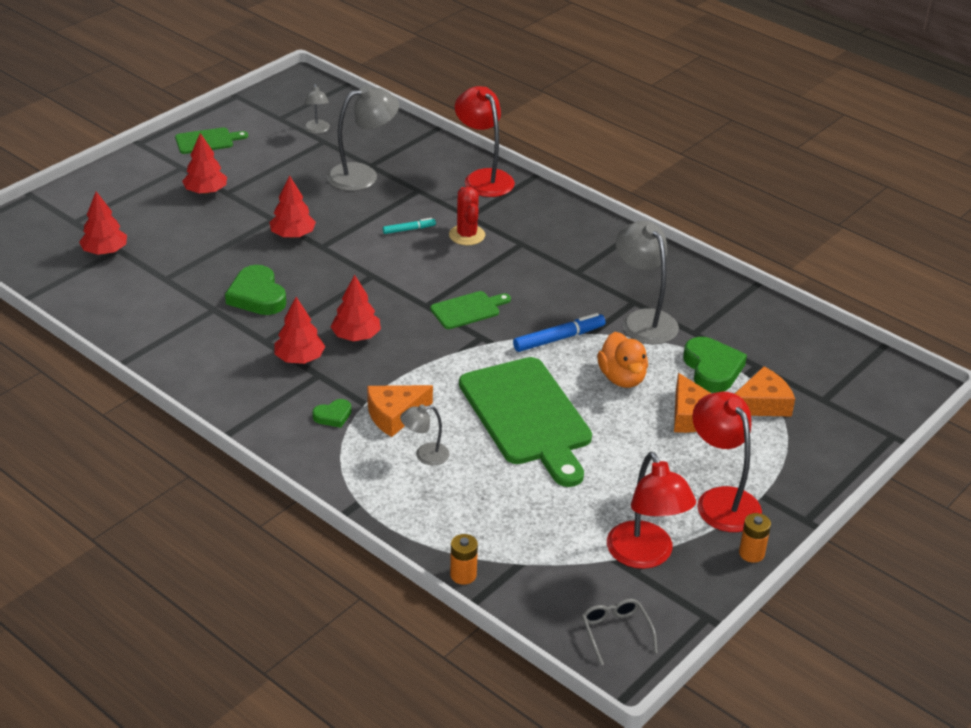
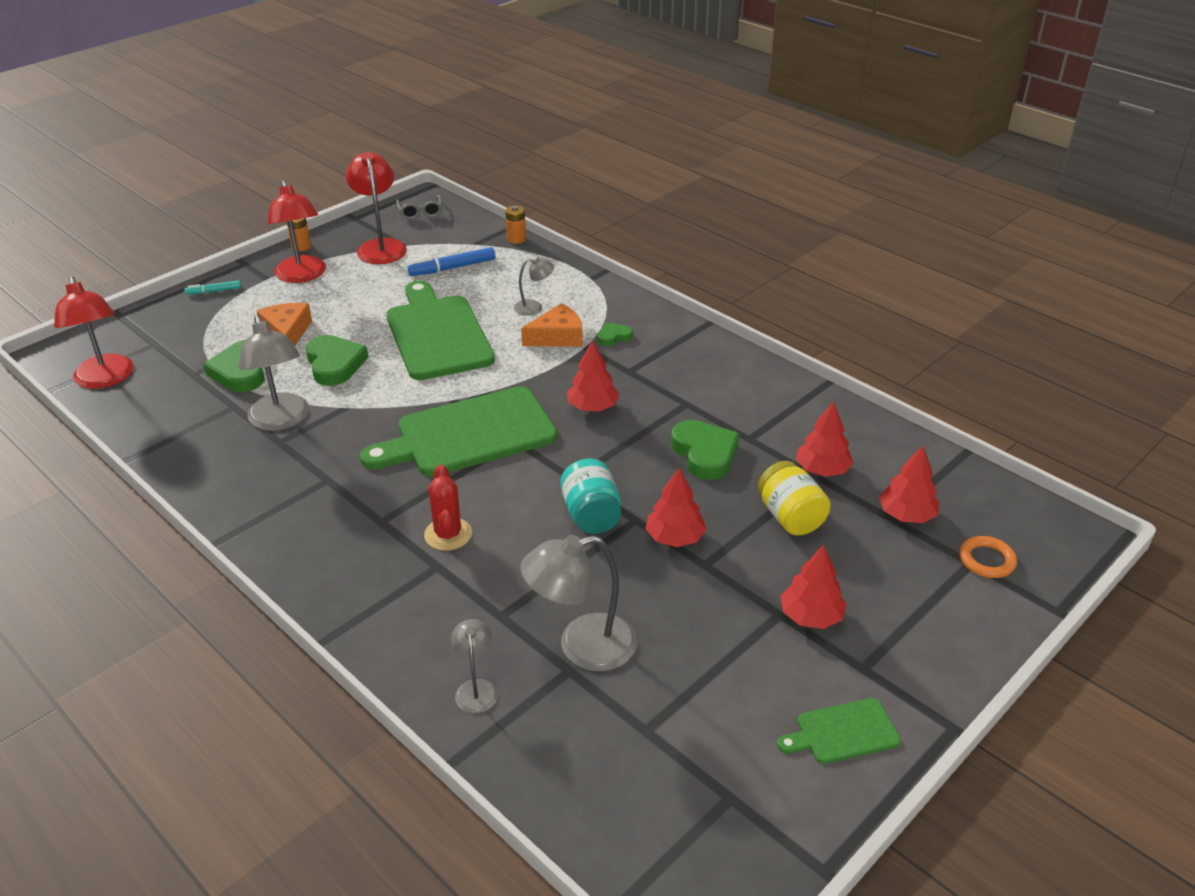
camera: 175 degrees left, 0 degrees up
(61, 223) = (986, 560): none -> orange ring
(199, 249) = (790, 517): none -> yellow jar
(299, 358) = (649, 386): red tree -> red tree (822, 470)
(317, 130) = (660, 760): grey lamp -> grey lamp (476, 688)
(357, 249) = (591, 515): none -> turquoise jar
(409, 229) = (523, 544): turquoise marker -> turquoise marker (214, 291)
(468, 310) = (469, 434): green cutting board -> green cutting board, size x2.10
(483, 178) = (399, 639): red lamp -> red lamp (105, 379)
(558, 338) = (381, 402): blue marker -> blue marker (453, 268)
(622, 378) = (334, 364): orange duck -> green heart
(762, 404) = (216, 341): orange cheese -> none

